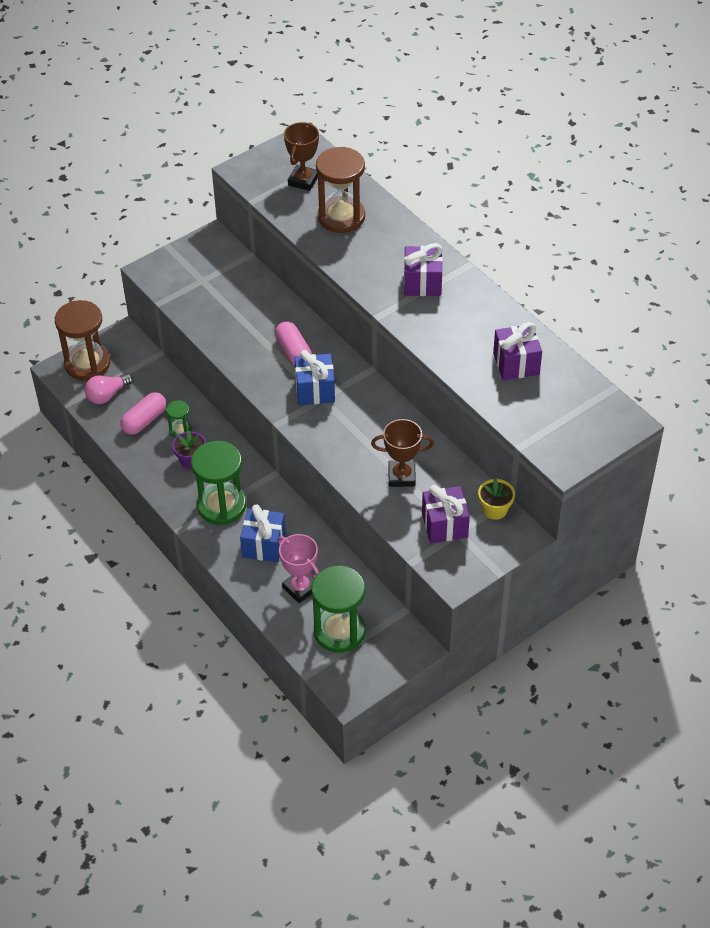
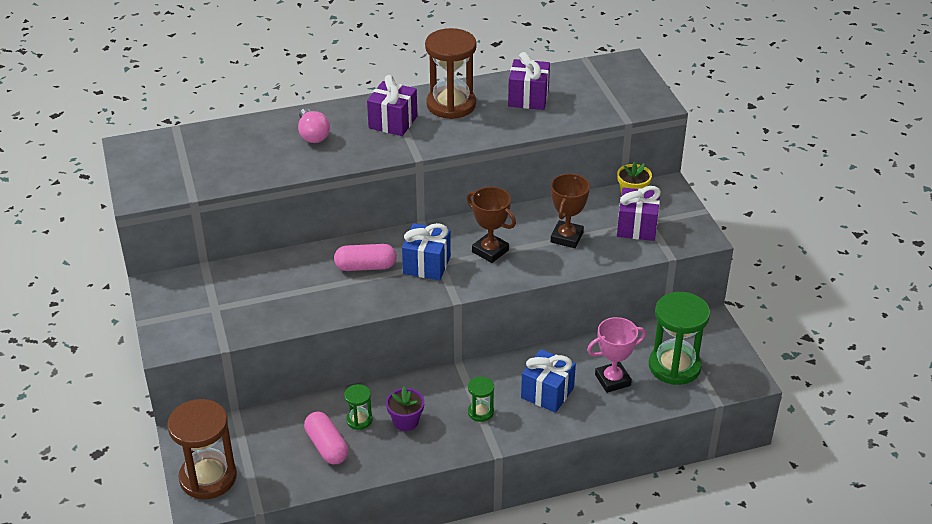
camera: 70 degrees left, 10 degrees down
(107, 395) = (268, 470): pink light bulb -> pink light bulb (313, 135)
(221, 506) = (480, 412): green hourglass -> green hourglass, size x0.48
(303, 180) = (191, 159): brown trophy -> brown trophy (490, 251)
(341, 217) = (265, 147): brown hourglass -> brown hourglass (451, 105)

